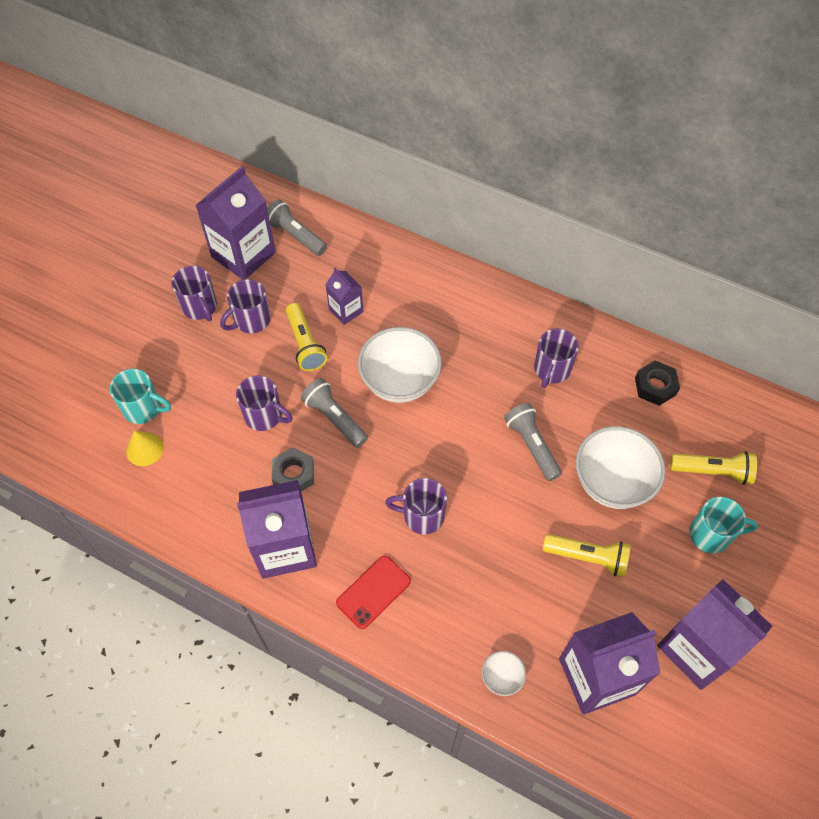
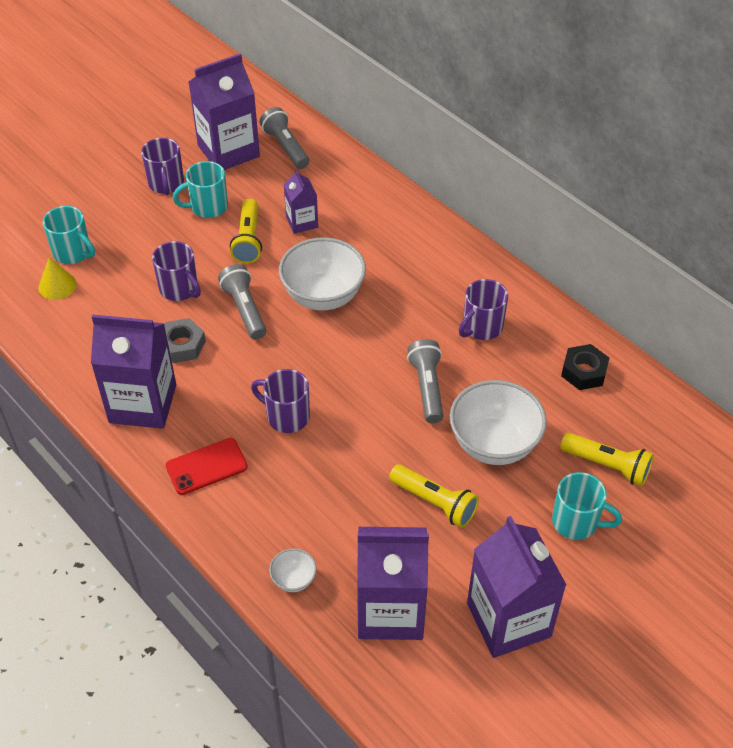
camera: 20 degrees right, 10 degrees down
(251, 320) = (208, 207): purple mug -> turquoise mug

